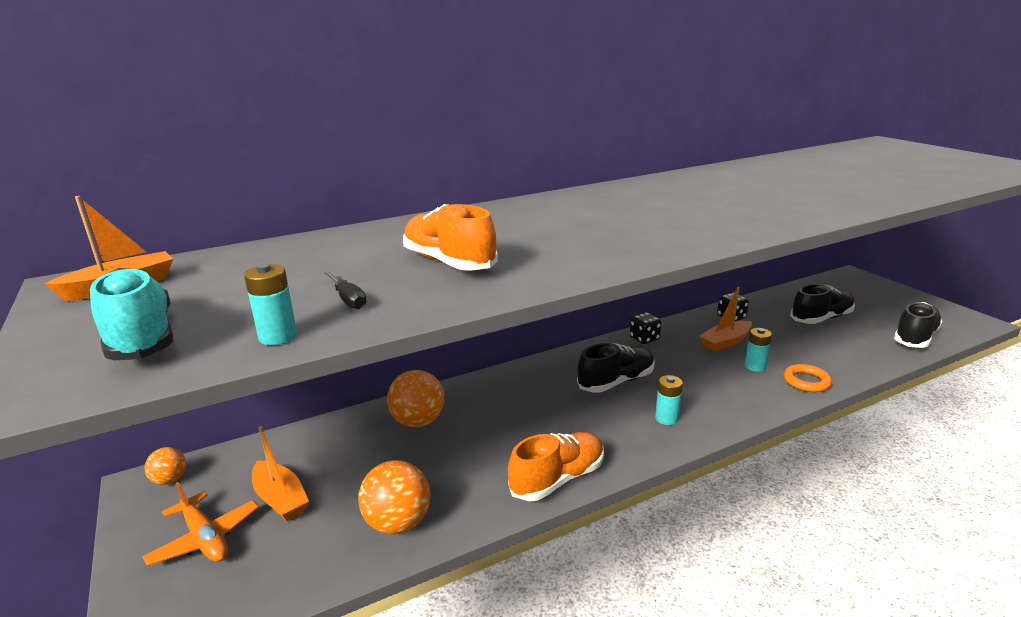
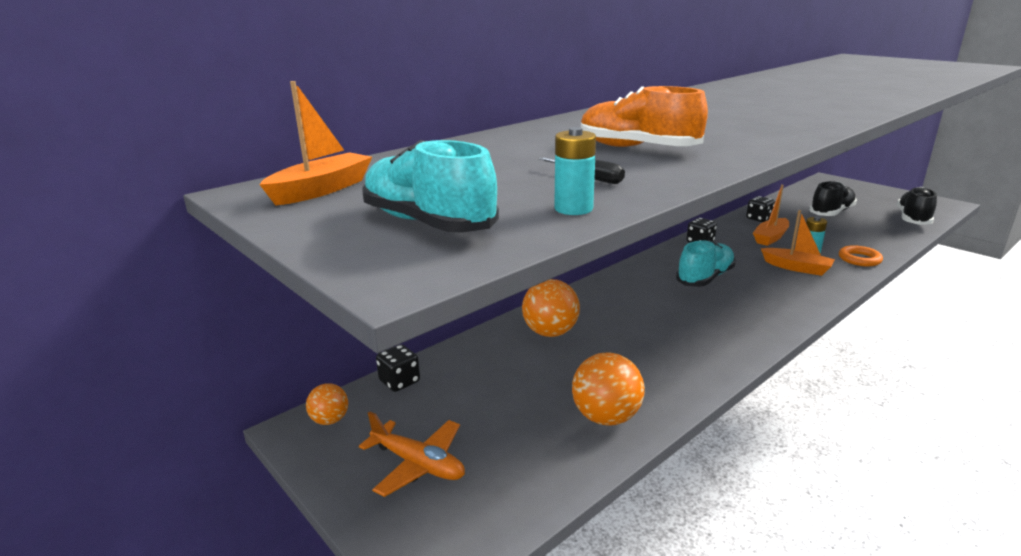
camera: 15 degrees left, 0 degrees up
(252, 451) = (399, 382): none -> black dice
(280, 499) = (469, 417): orange boat -> orange boat (796, 268)
(558, 479) = (721, 359): orange shoe -> none
(616, 382) = (705, 278): black shoe -> turquoise shoe
(666, 418) = (772, 300): turquoise battery -> none

